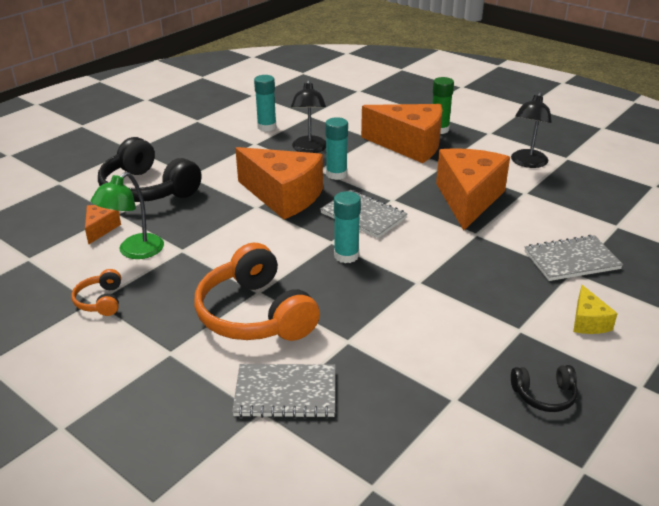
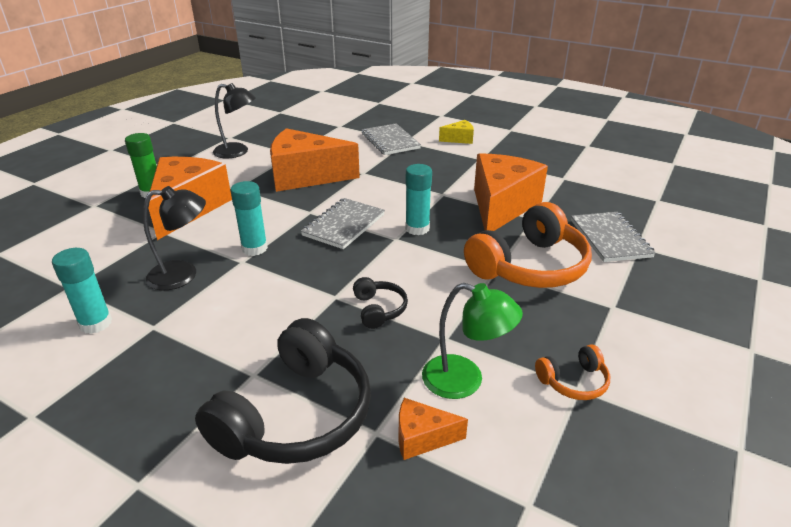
camera: 100 degrees left, 0 degrees up
(283, 196) = (309, 279): orange cheese -> orange cheese (501, 206)
(544, 395) = (538, 153): black headphones -> black headphones (379, 309)

